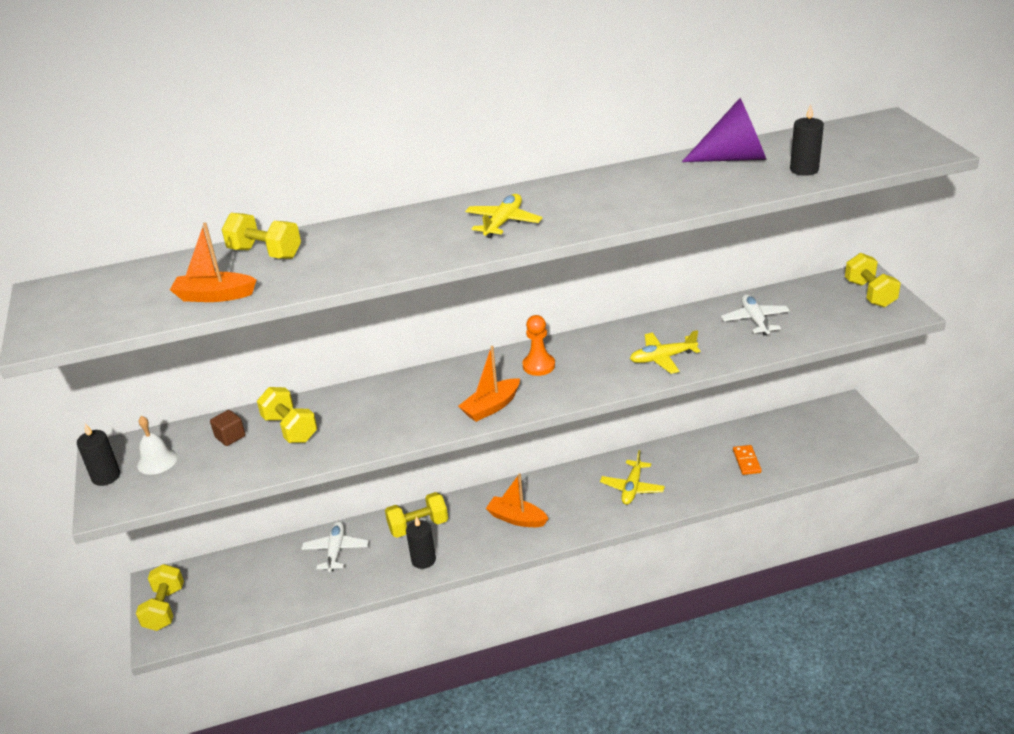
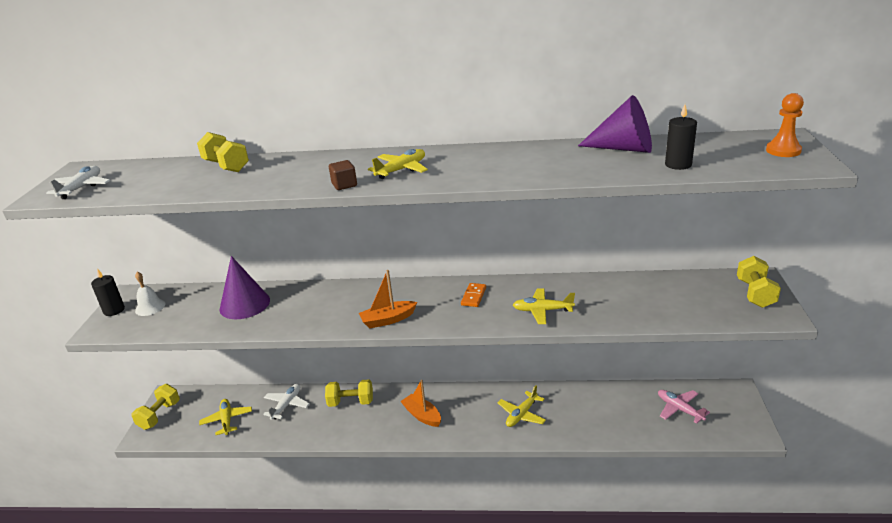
camera: 20 degrees right, 5 degrees down
(214, 296) = (166, 188): orange boat -> none
(230, 437) = (205, 301): brown cube -> brown cube (344, 185)
(266, 589) = (227, 420): none -> yellow plane
(290, 429) = (245, 304): yellow dumbbell -> purple cone
(423, 560) = (339, 429): black candle -> none
(538, 366) = (443, 296): orange pawn -> orange pawn (783, 151)
(746, 461) = (626, 417): orange domino -> orange domino (473, 296)
(755, 320) = (638, 296): white plane -> white plane (81, 188)
(797, 440) = (679, 409): none -> pink plane

